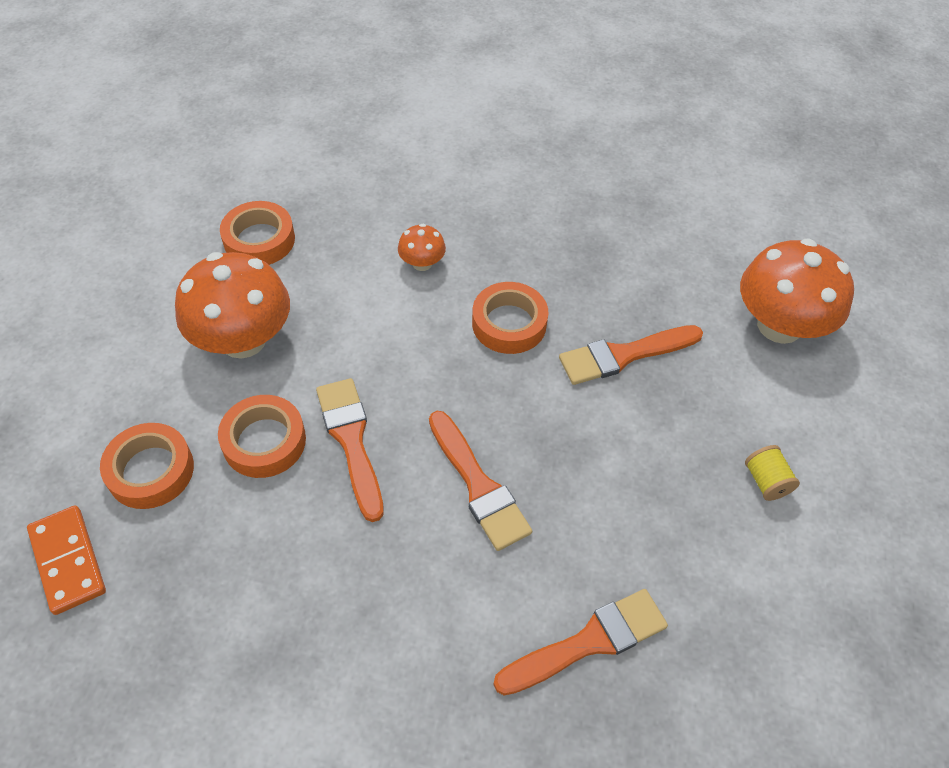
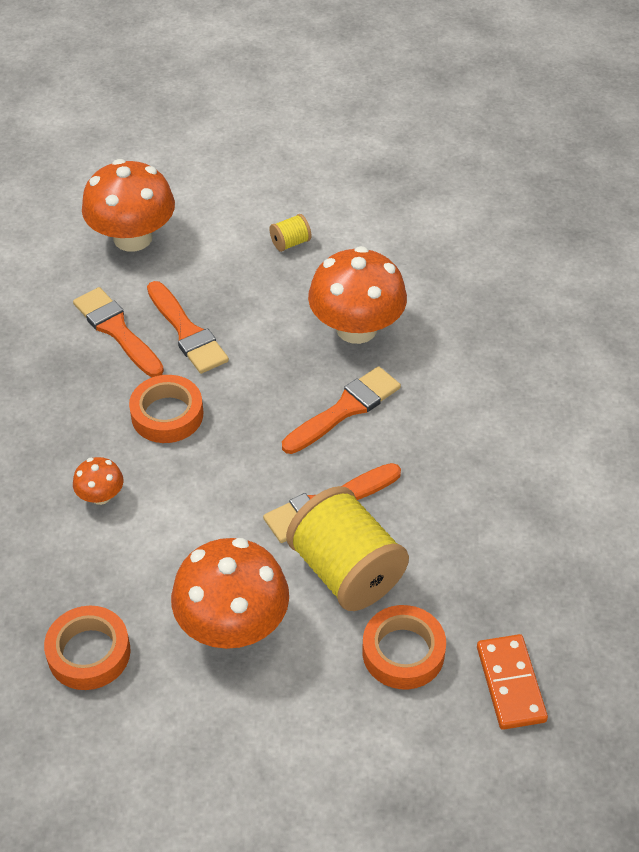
camera: 100 degrees left, 5 degrees down
(68, 561) = (510, 684): orange domino -> orange domino turned 60 degrees counterclockwise
(264, 441) = (346, 571): orange tape -> yellow spool
(589, 642) = (452, 329): orange brush -> orange brush (117, 330)
(606, 525) = (356, 328): none -> orange mushroom

